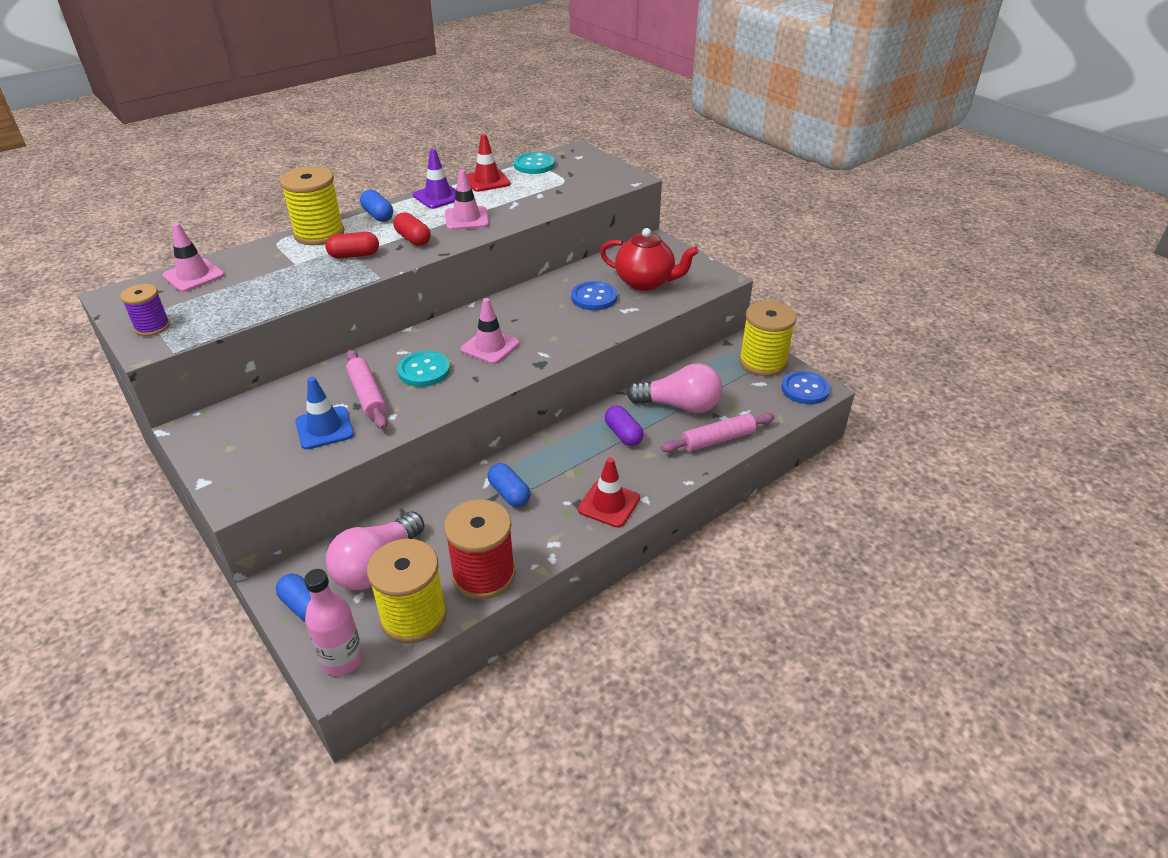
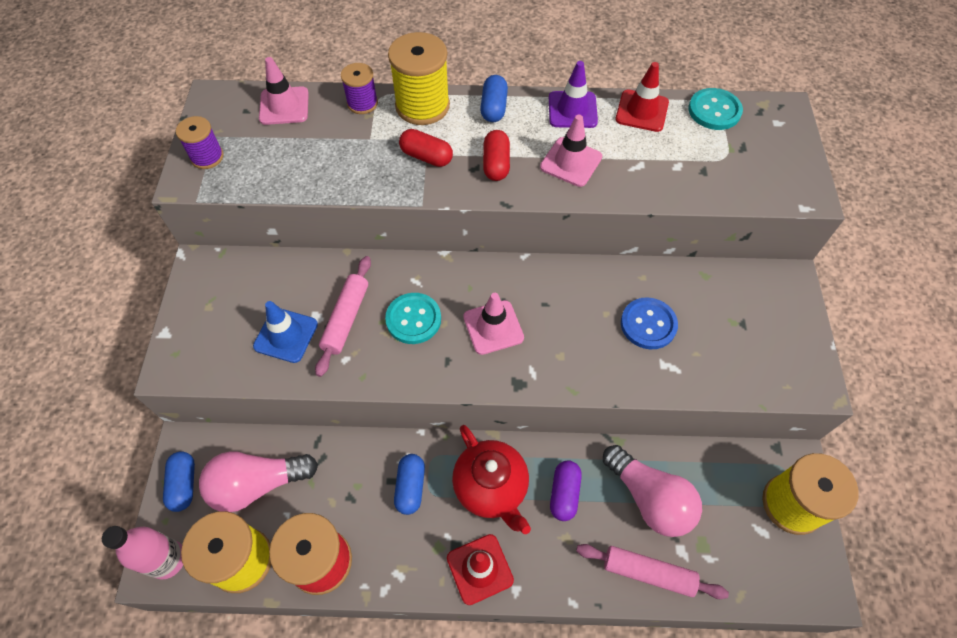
camera: 40 degrees right, 20 degrees up
(265, 250) = (362, 103): none -> purple spool
(645, 282) = (723, 337): red teapot -> red teapot (491, 488)
(805, 389) = (805, 578): blue button -> none

